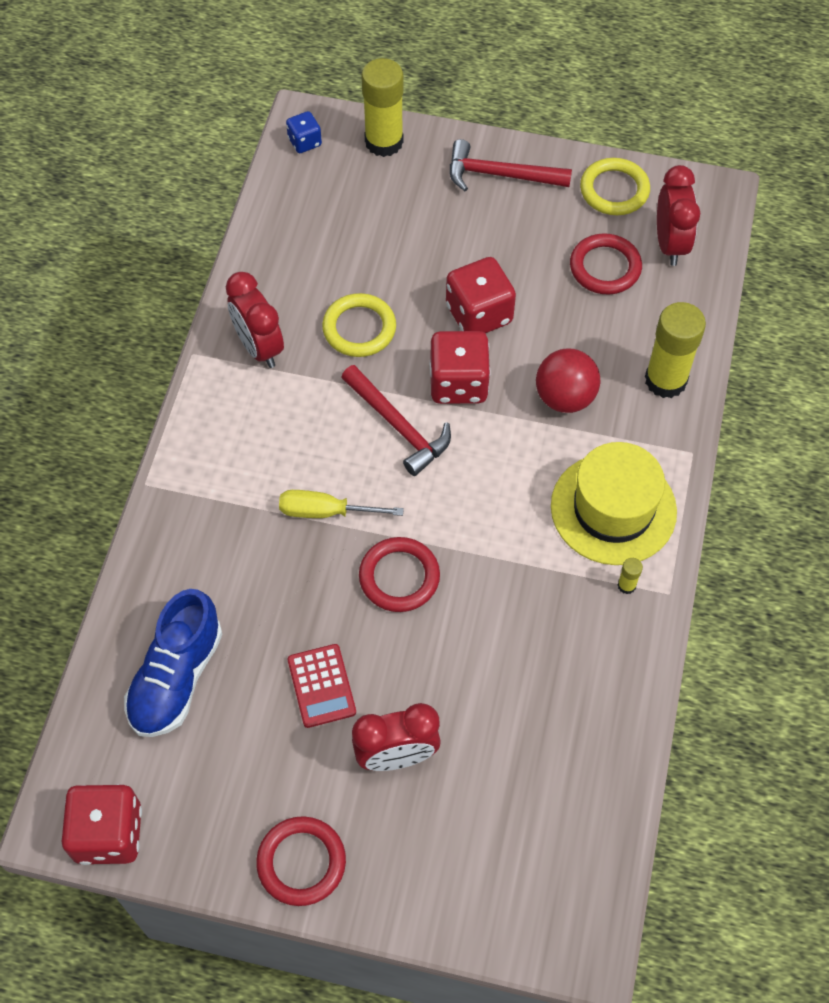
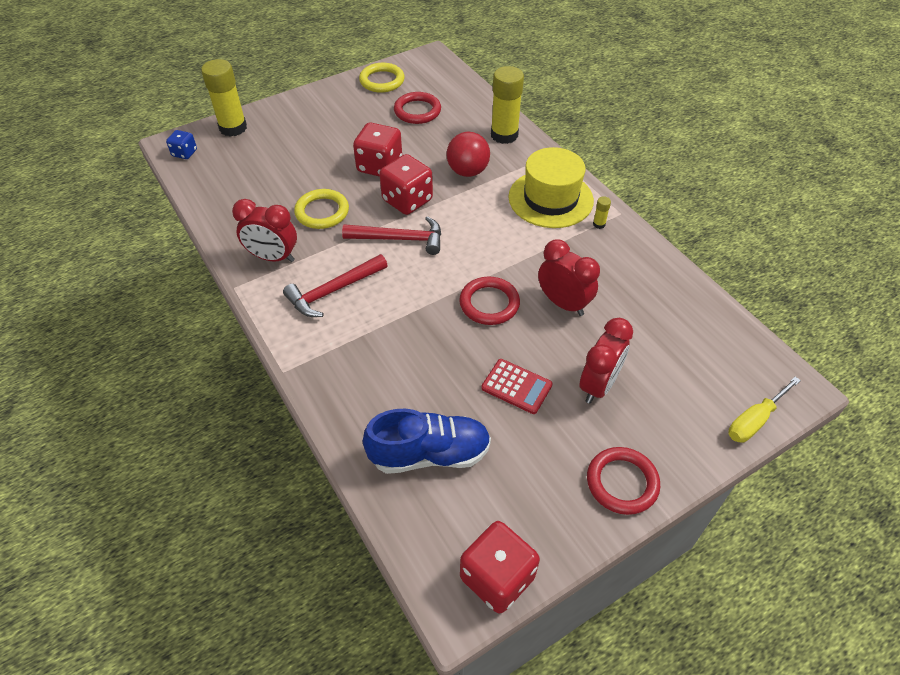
camera: 45 degrees left, 10 degrees down
(176, 677) = (430, 454): blue shoe -> blue shoe turned 75 degrees counterclockwise
(326, 512) = (411, 304): yellow screwdriver -> yellow screwdriver (754, 420)
(500, 175) = (316, 106): red hammer -> red hammer (333, 291)
(670, 244) = (435, 85): red clock -> red clock (563, 303)

